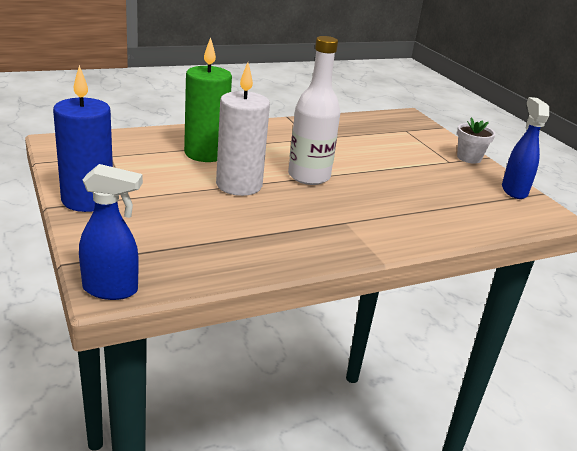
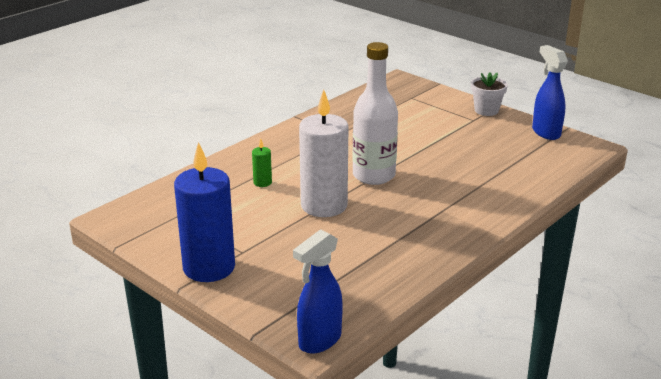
camera: 20 degrees left, 0 degrees up
(111, 290) = (319, 341): blue spray bottle -> blue spray bottle turned 150 degrees clockwise
(205, 153) = (262, 182): green candle -> green candle, size x0.41

